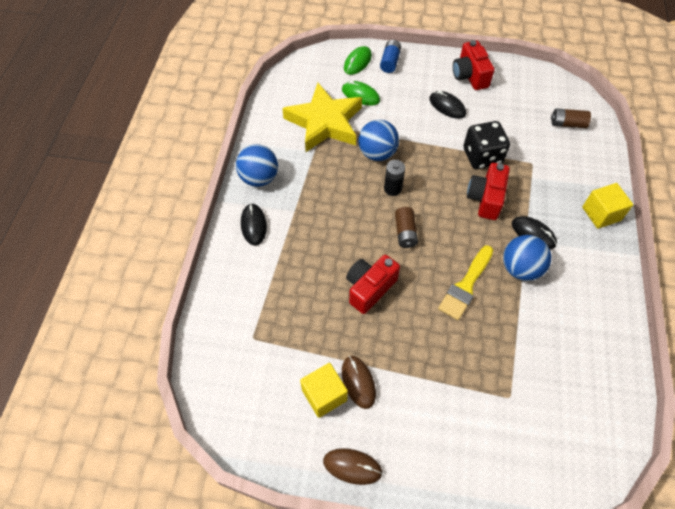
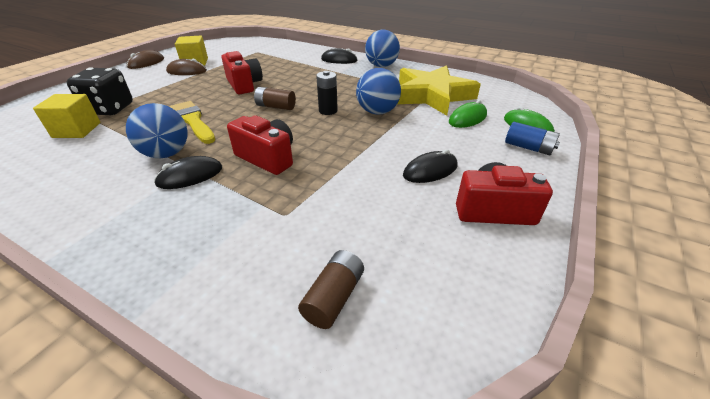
camera: 110 degrees right, 20 degrees down
(482, 157) = (328, 174): black dice -> black dice (110, 109)
(601, 214) = (140, 252): yellow cube -> yellow cube (77, 130)

